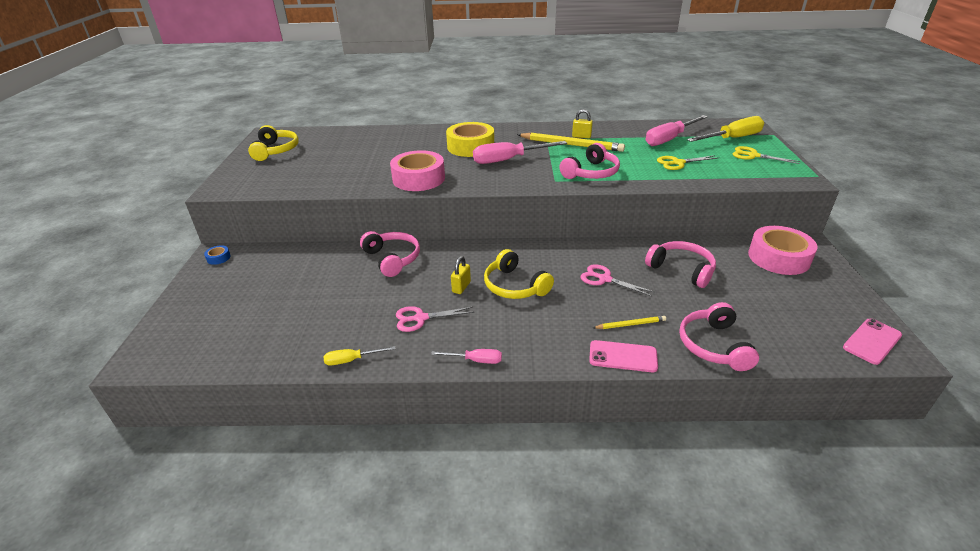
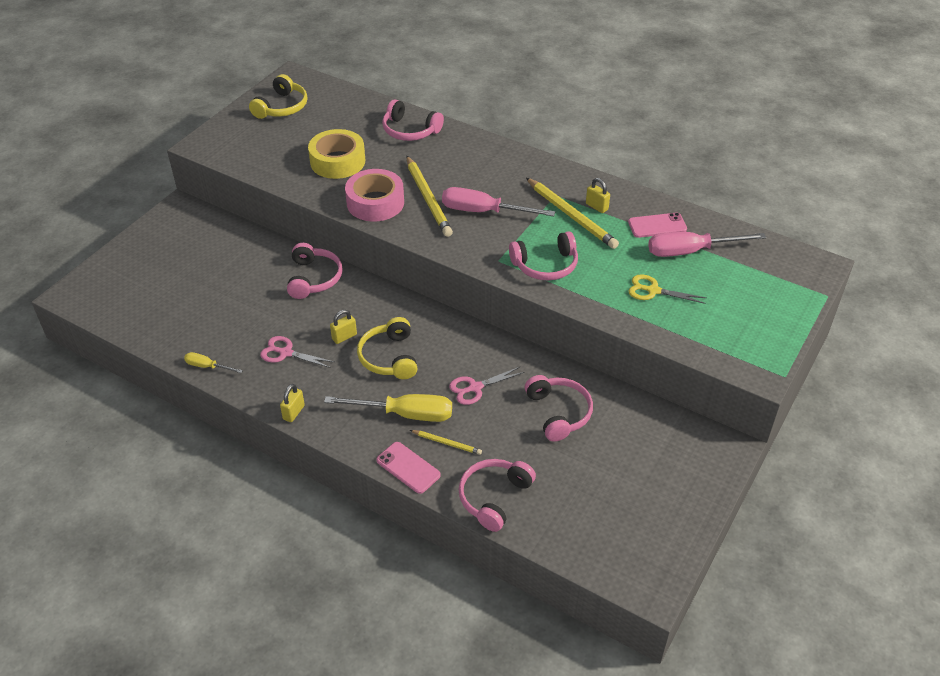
camera: 30 degrees right, 10 degrees up
(218, 258) = (179, 213): blue tape -> none
(399, 136) = (410, 130): none -> pink headphones
(457, 165) = (428, 198): none -> yellow pencil
(470, 147) = (465, 176): yellow tape -> yellow tape (337, 161)
(475, 360) = (294, 412): pink screwdriver -> yellow padlock
(604, 279) = (475, 388): pink scissors -> pink scissors turned 90 degrees counterclockwise
(732, 138) = (766, 281): yellow screwdriver -> yellow screwdriver (405, 414)
(752, 155) = (752, 316): yellow scissors -> none
(778, 258) = (674, 447): pink tape -> none
(872, 341) = (640, 568): pink phone -> pink phone (657, 226)

